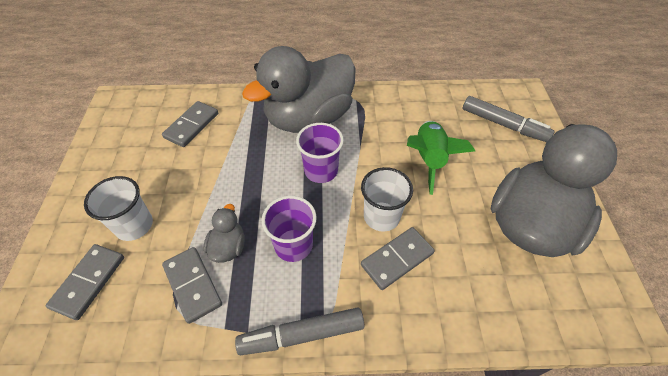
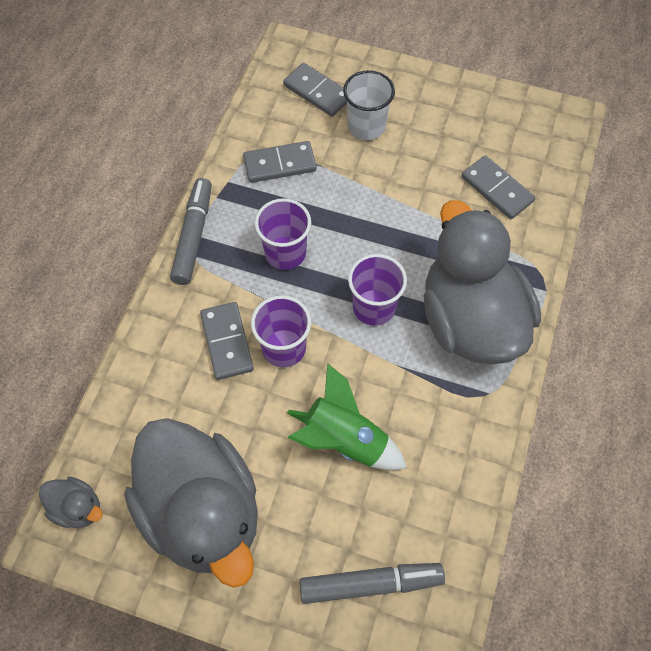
camera: 110 degrees right, 10 degrees up
(228, 247) = (308, 197): grey duck -> grey duck (78, 508)
(381, 216) = (284, 348): white cup -> purple cup
(503, 124) = (370, 584): grey marker -> grey marker turned 150 degrees counterclockwise

